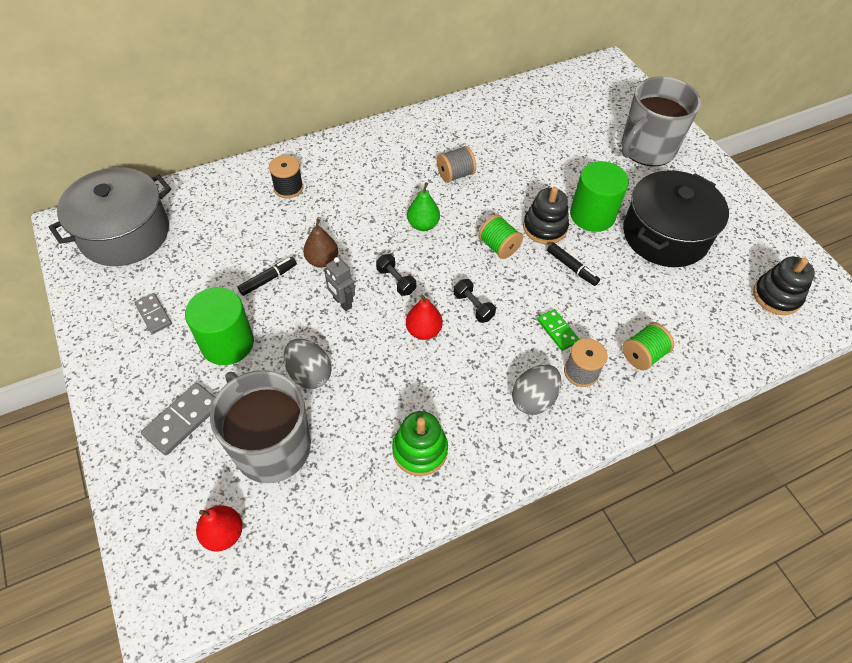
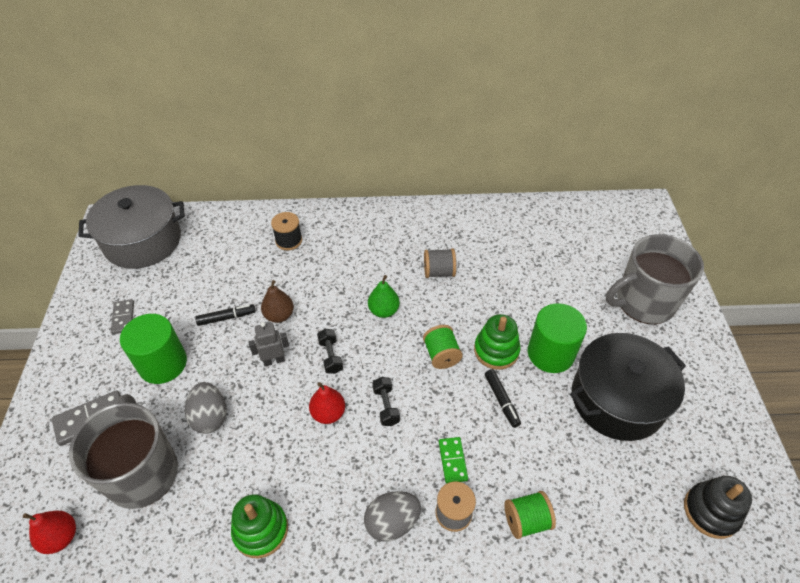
camera: 25 degrees right, 5 degrees down
(342, 303) = (274, 360): grey robot -> grey robot turned 90 degrees clockwise
(544, 227) = (496, 350): black stacking toy -> green stacking toy

